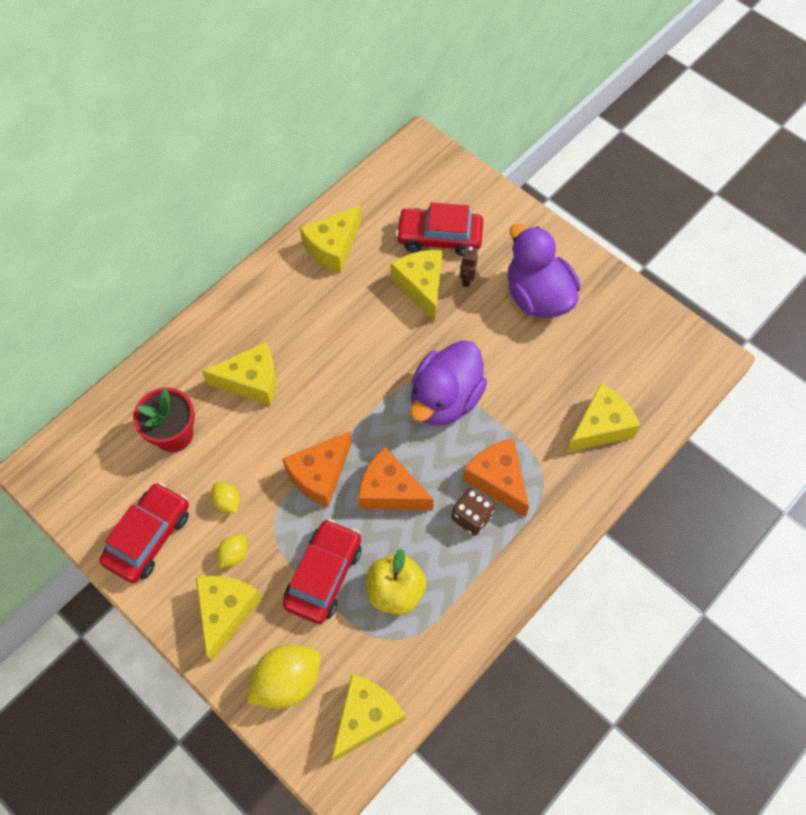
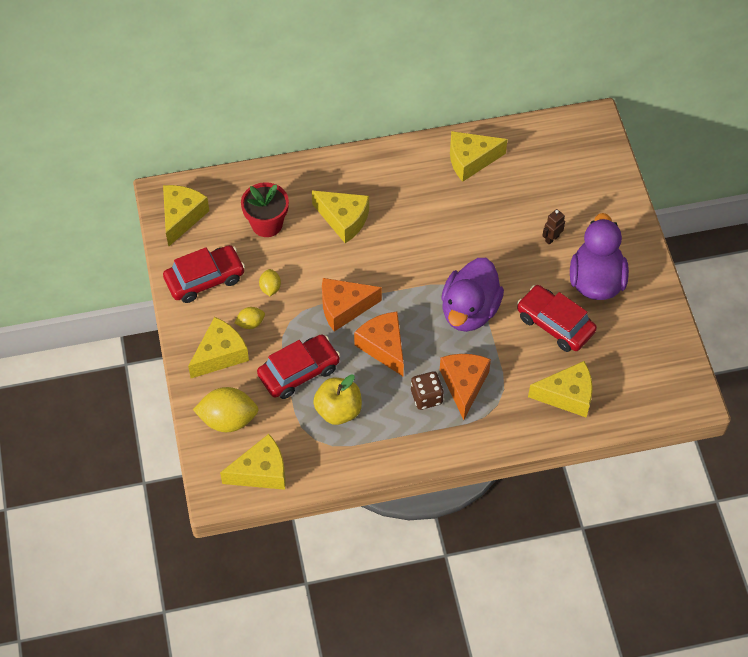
camera: 35 degrees right, 5 degrees down
(421, 287) = (514, 224): yellow cheese -> yellow cheese (182, 217)
(439, 237) = (555, 197): red car -> red car (555, 324)
(445, 399) = (469, 310): purple duck -> purple duck turned 45 degrees counterclockwise

